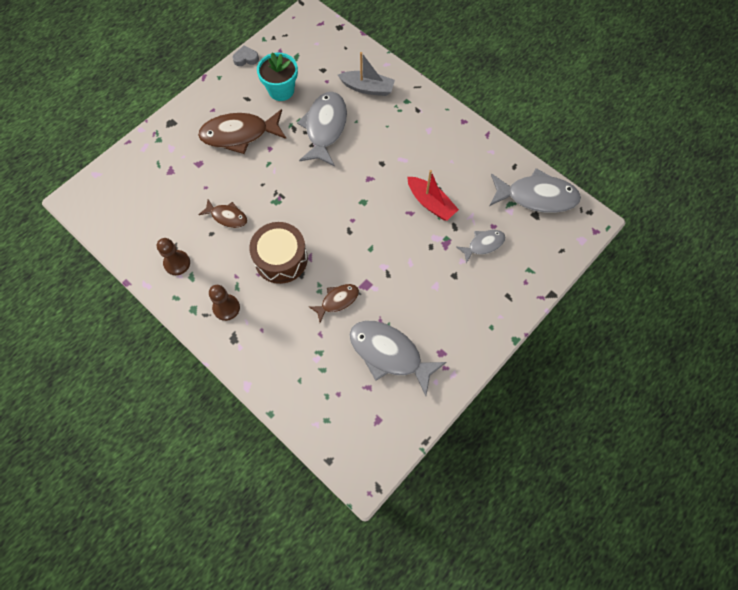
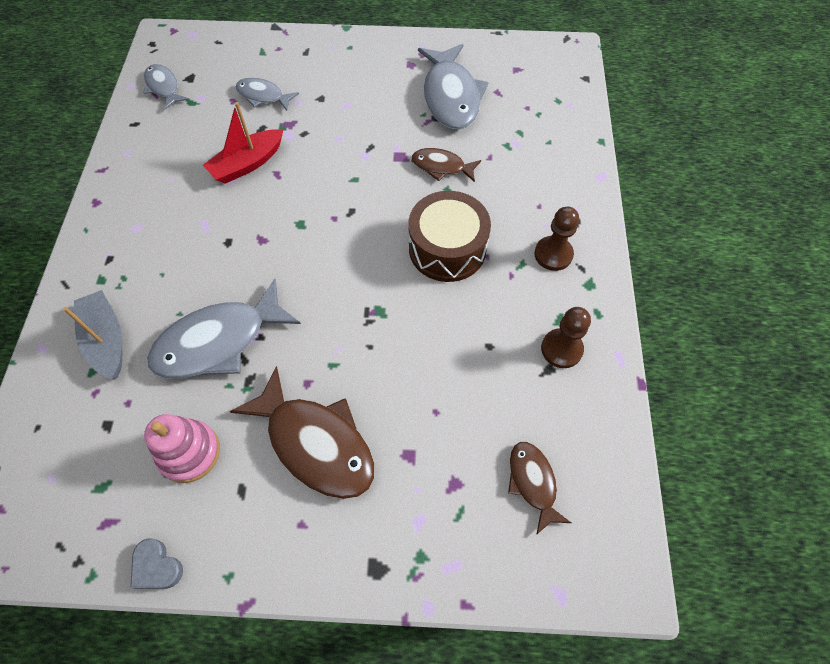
camera: 130 degrees left, 5 degrees down
(227, 216) = (451, 347): brown fish -> brown fish (532, 482)
(281, 90) = (189, 452): turquoise flower pot -> pink stacking toy
(430, 203) = (247, 164): red boat -> red boat turned 135 degrees counterclockwise
(537, 196) = (163, 87): grey fish -> grey fish, size x0.54

